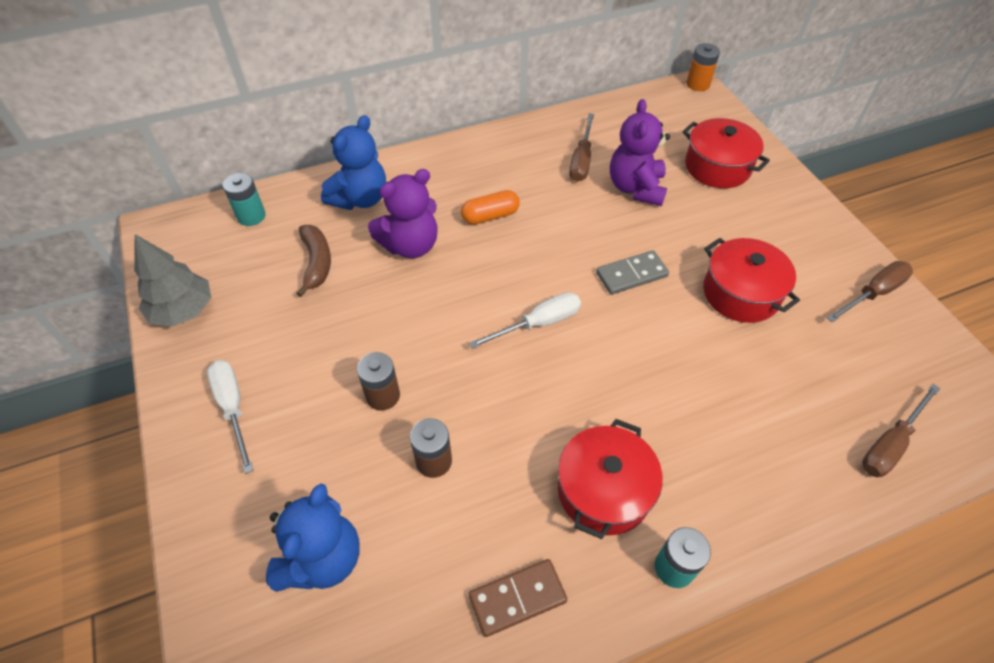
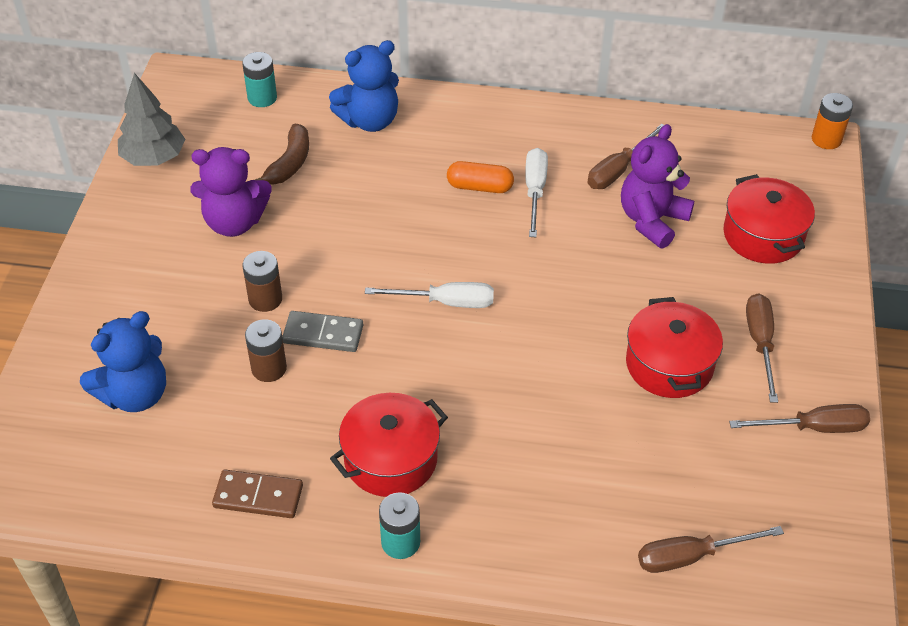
camera: 30 degrees right, 5 degrees down
(233, 408) = (142, 253): white screwdriver -> white screwdriver (535, 191)
(410, 245) = (383, 183): purple teddy bear -> purple teddy bear (234, 222)
(631, 274) = (573, 299): grey domino -> grey domino (323, 334)
(784, 246) = (760, 343): none -> brown screwdriver

